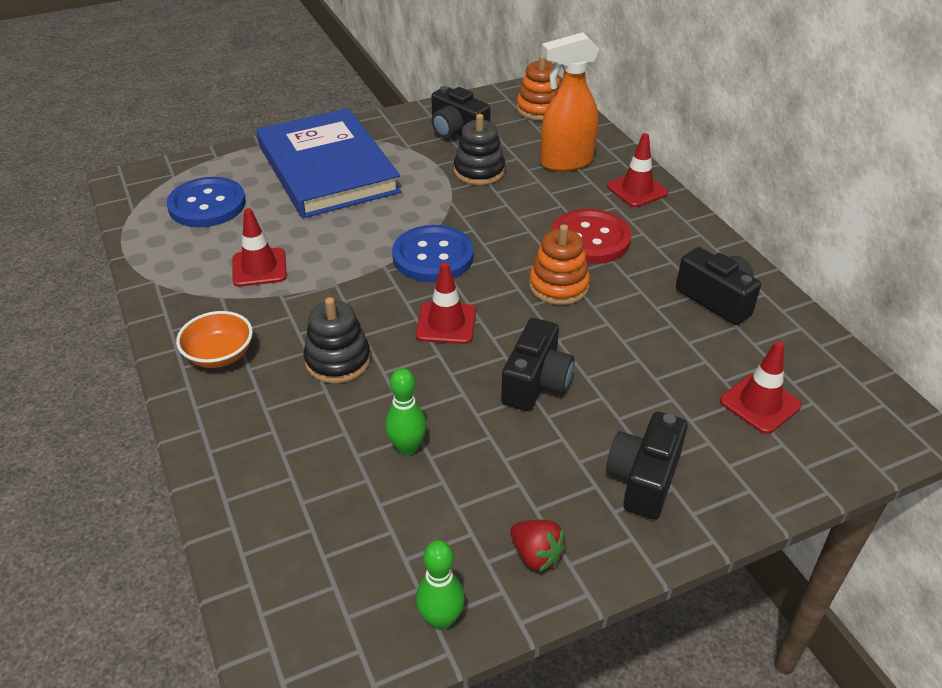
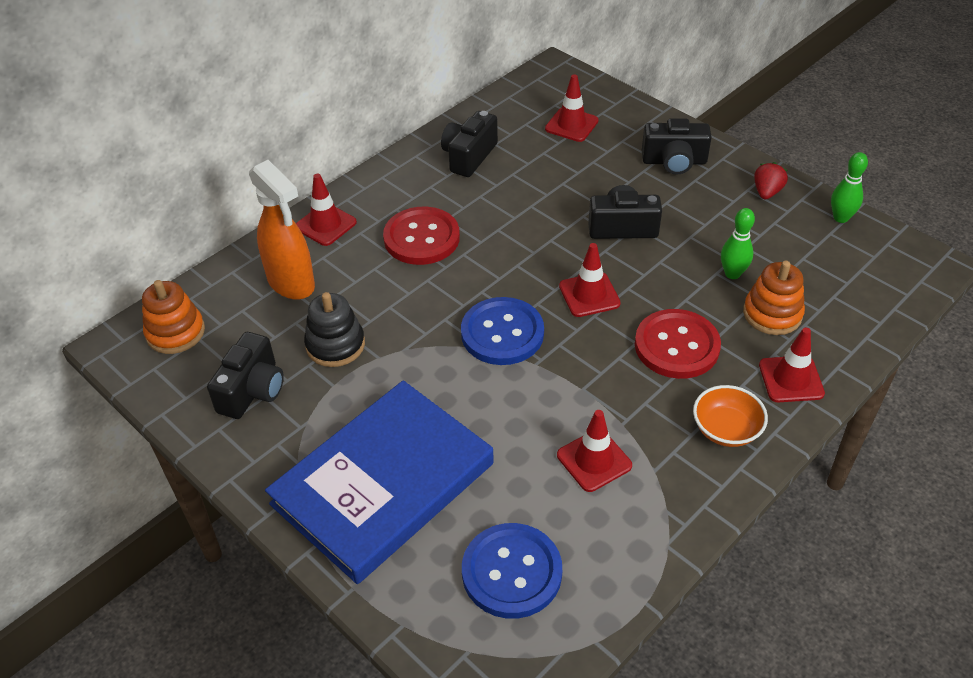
camera: 110 degrees left, 5 degrees up
(233, 428) = (791, 379): none -> red traffic cone
(338, 360) = (676, 346): black stacking toy -> red button
(558, 286) = (500, 242): orange stacking toy -> orange stacking toy (772, 314)

